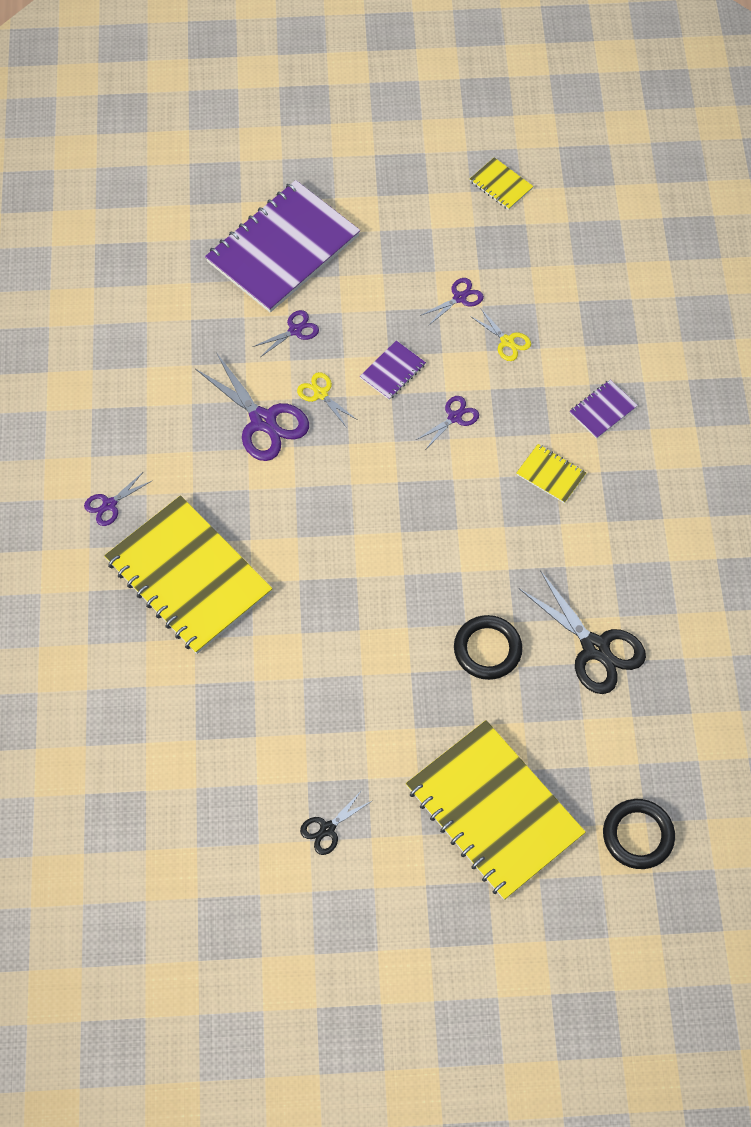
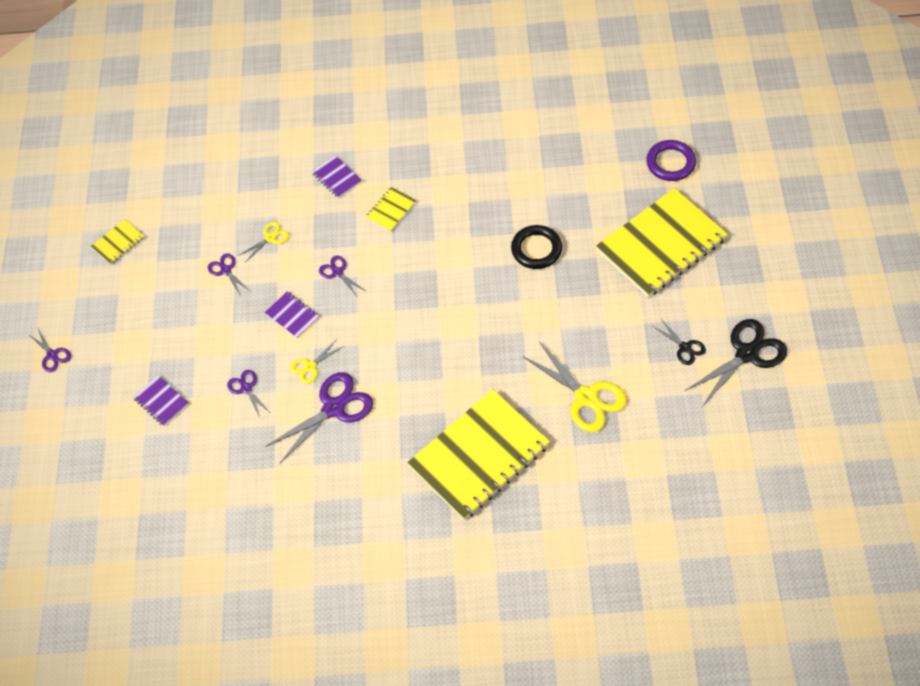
camera: 85 degrees left, 5 degrees down
(109, 504) = (411, 523): purple scissors -> purple scissors (52, 355)
(260, 701) = (586, 397): none -> yellow scissors
(283, 249) = (161, 401): purple notebook -> purple notebook, size x0.42
(595, 648) = (533, 184): black scissors -> black scissors (747, 354)
(638, 835) = (670, 163): black ring -> purple ring

